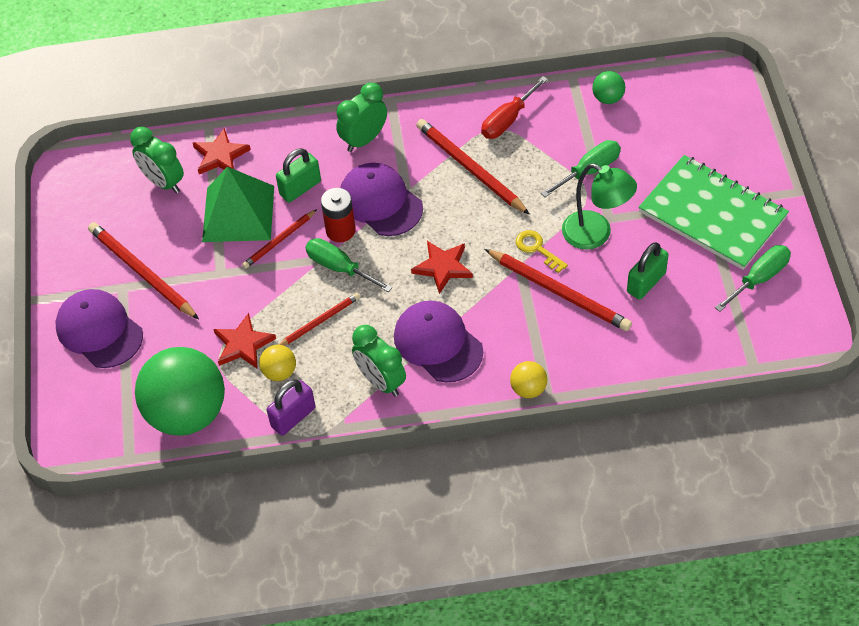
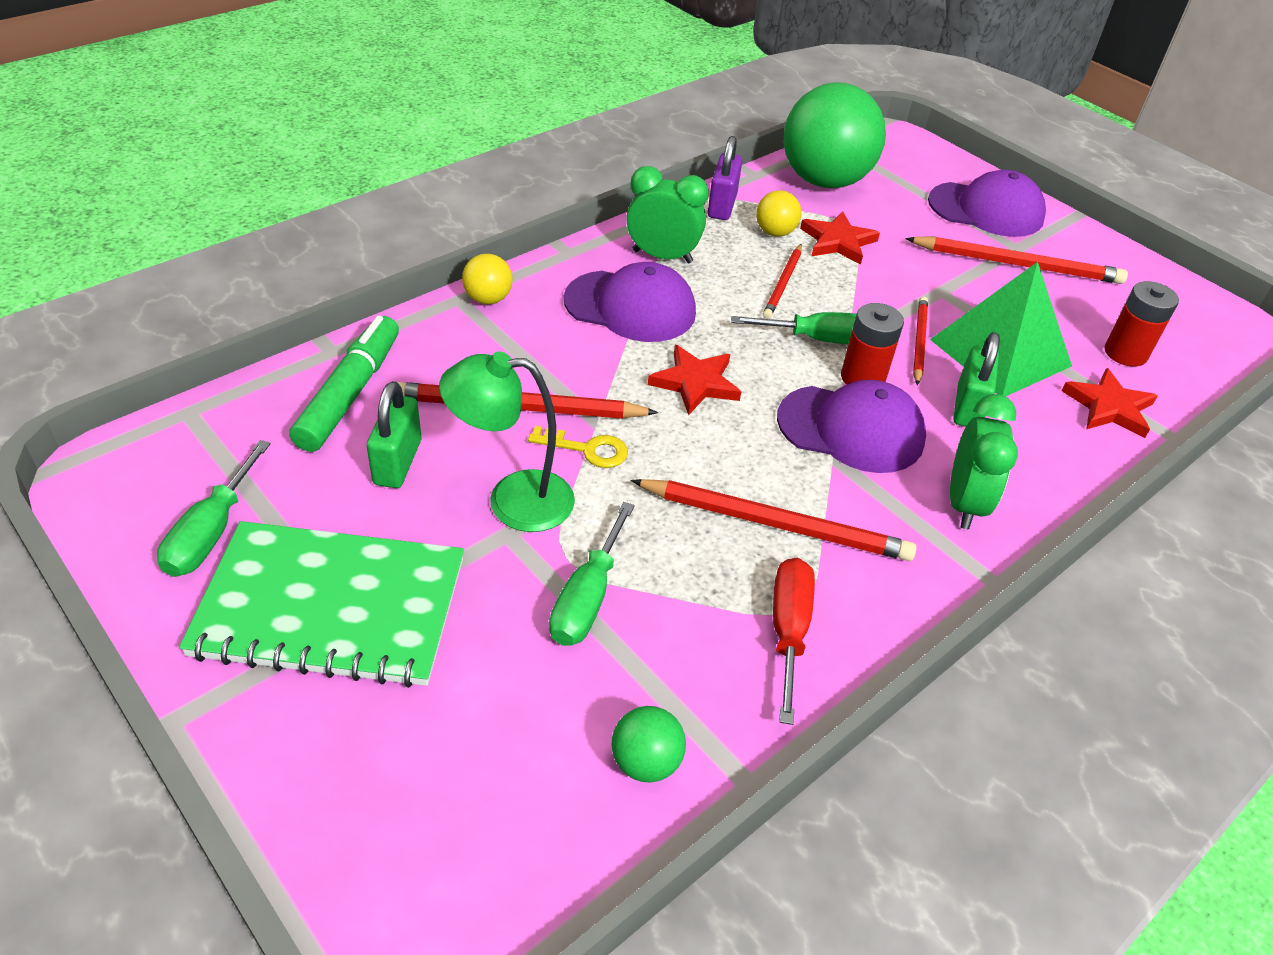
camera: 140 degrees right, 10 degrees down
(163, 182) = (1125, 353): green clock -> red battery
(653, 343) = (350, 393): none -> green marker

